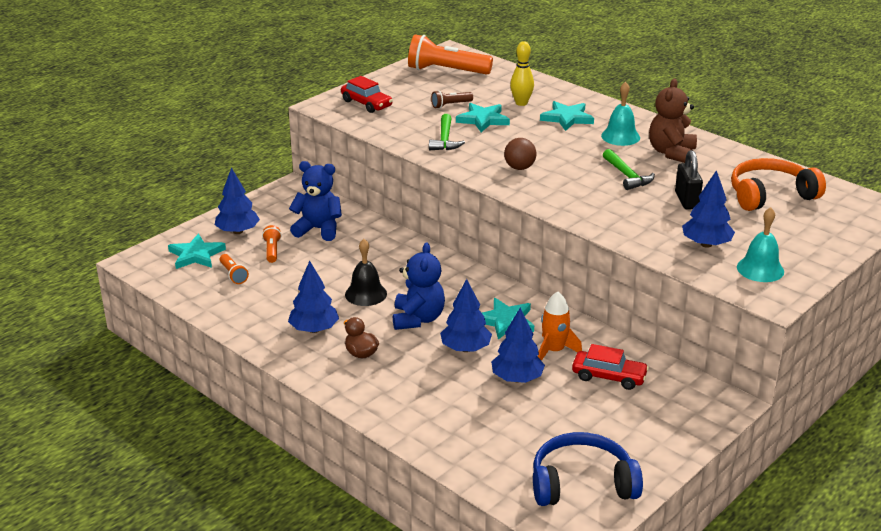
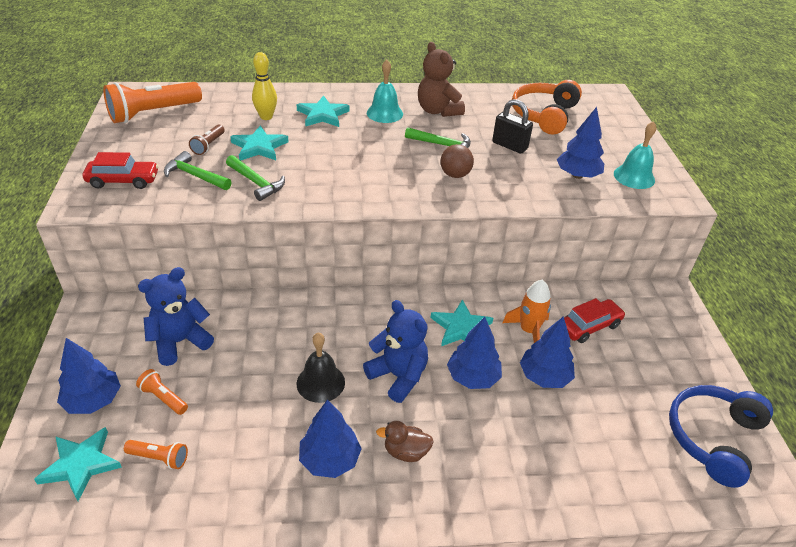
camera: 50 degrees left, 10 degrees up
(413, 119) = (195, 176): none -> green hammer
(519, 168) = (359, 179): brown ball -> brown ball (455, 175)

